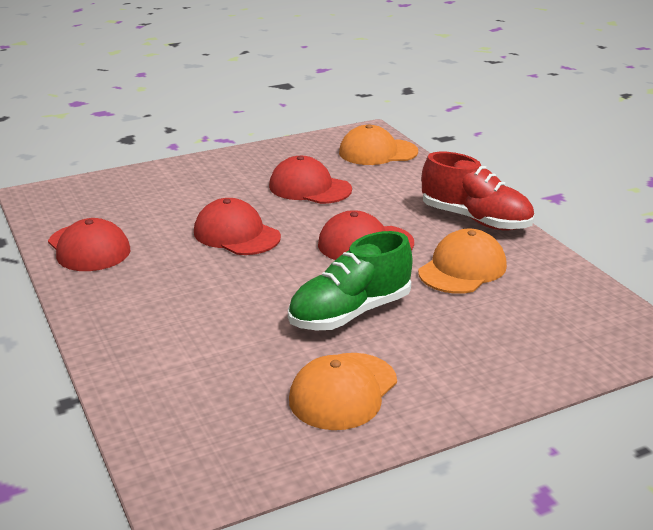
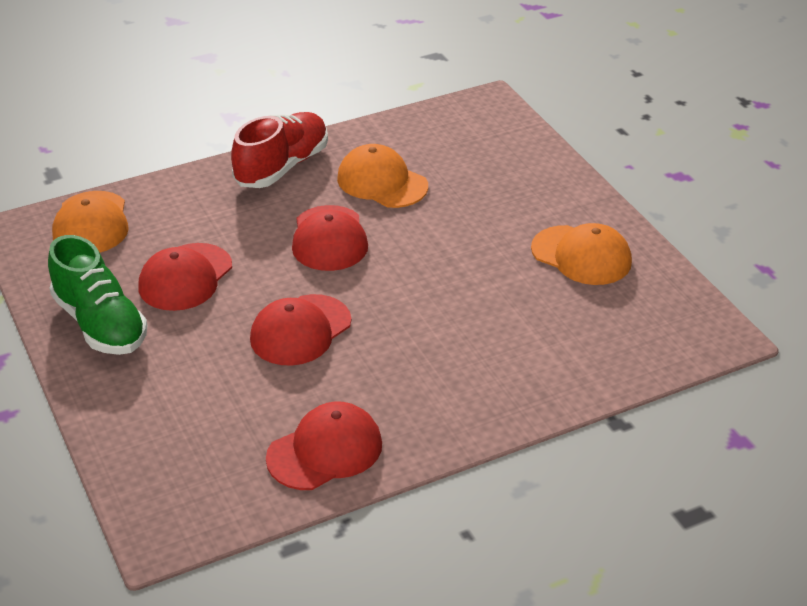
camera: 90 degrees left, 10 degrees up
(350, 313) = (462, 250): green shoe -> green shoe (100, 324)

